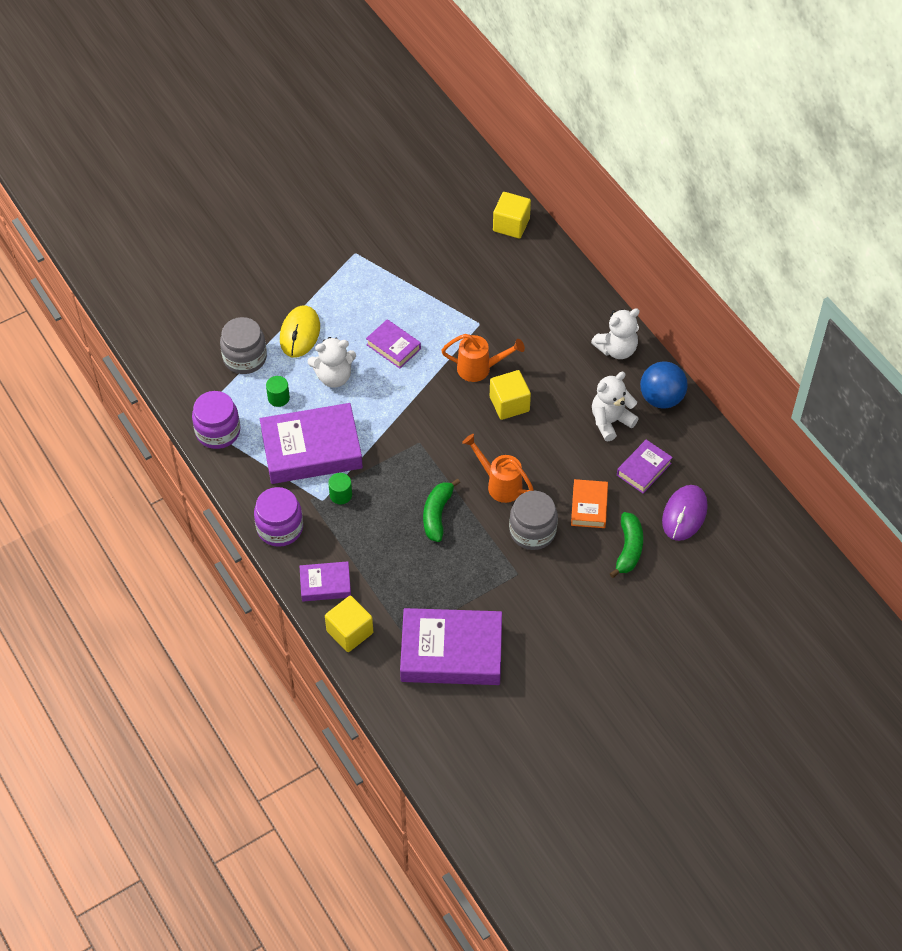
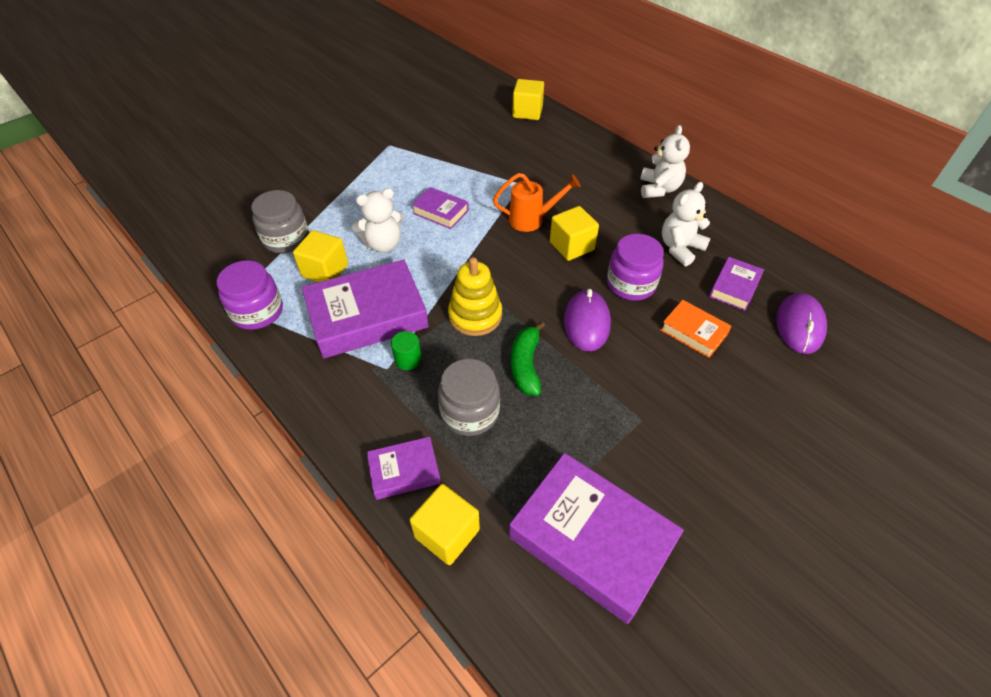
camera: 10 degrees left, 5 degrees down
(278, 398) = (325, 270): green cylinder -> yellow cube
(280, 528) = (338, 408): purple jar -> purple jar (631, 284)
(300, 333) = (343, 212): yellow mouse -> none
(404, 463) = (475, 316): none -> yellow stacking toy
(451, 652) = (591, 540): purple book -> purple book turned 45 degrees clockwise
(499, 484) = (586, 322): orange watering can -> purple mouse
(532, 531) = (641, 368): grey jar -> grey jar (470, 412)
(589, 506) = (693, 332): orange book -> orange book turned 45 degrees counterclockwise
(616, 349) = (659, 189): white teddy bear -> white teddy bear turned 45 degrees counterclockwise
(628, 549) = (758, 371): green banana -> none
(661, 398) = (720, 223): blue ball -> none

